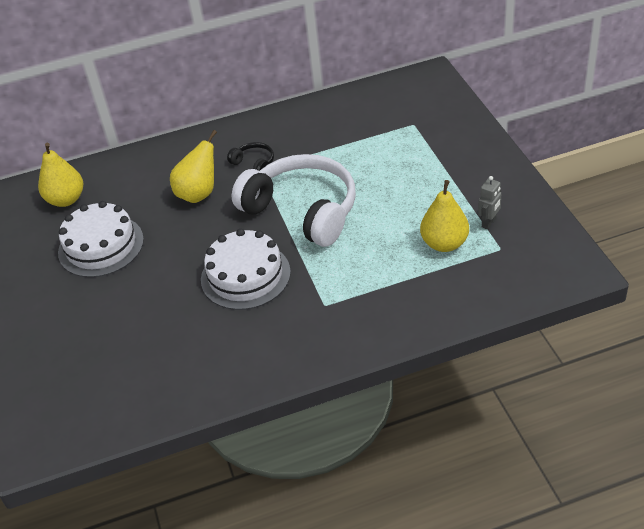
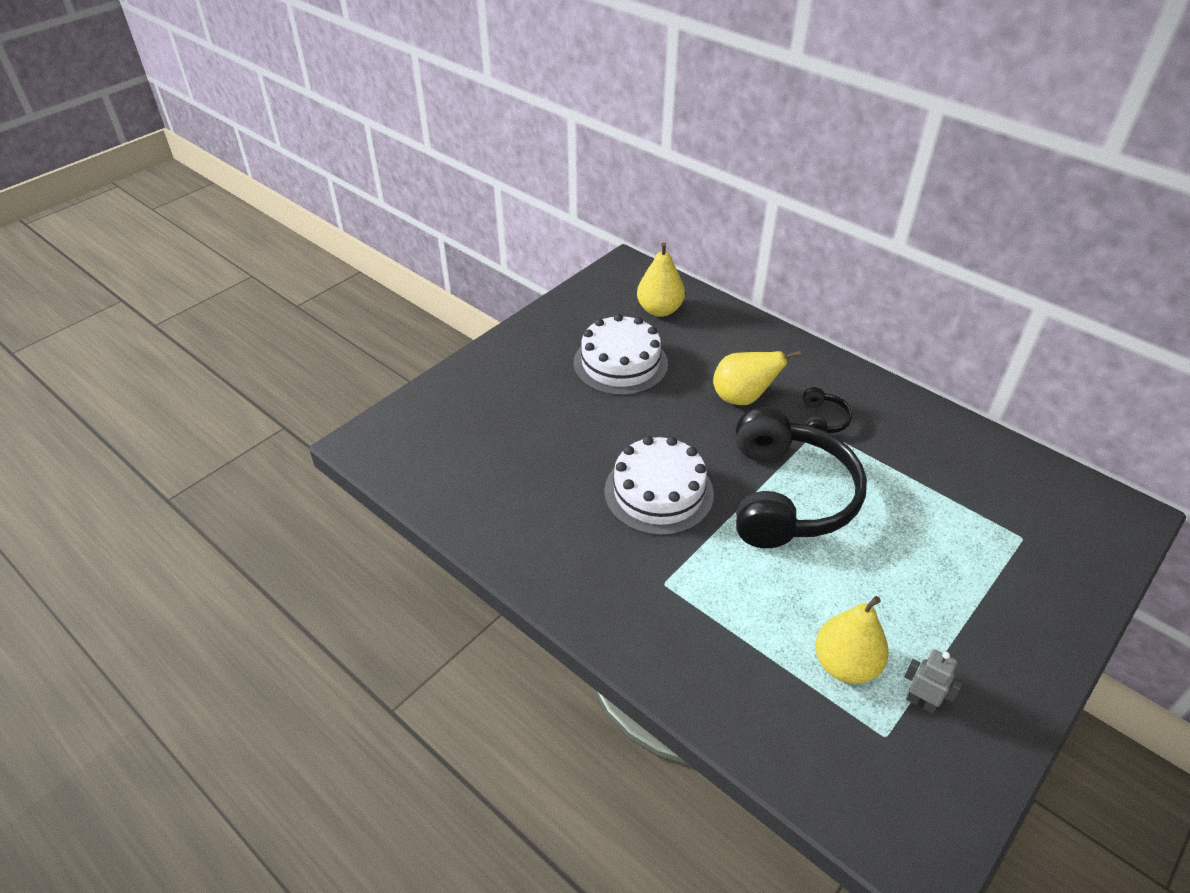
camera: 55 degrees right, 0 degrees up
(302, 210) = (788, 496): white headphones -> black headphones
(489, 223) = (921, 702): grey robot -> grey robot turned 150 degrees counterclockwise

